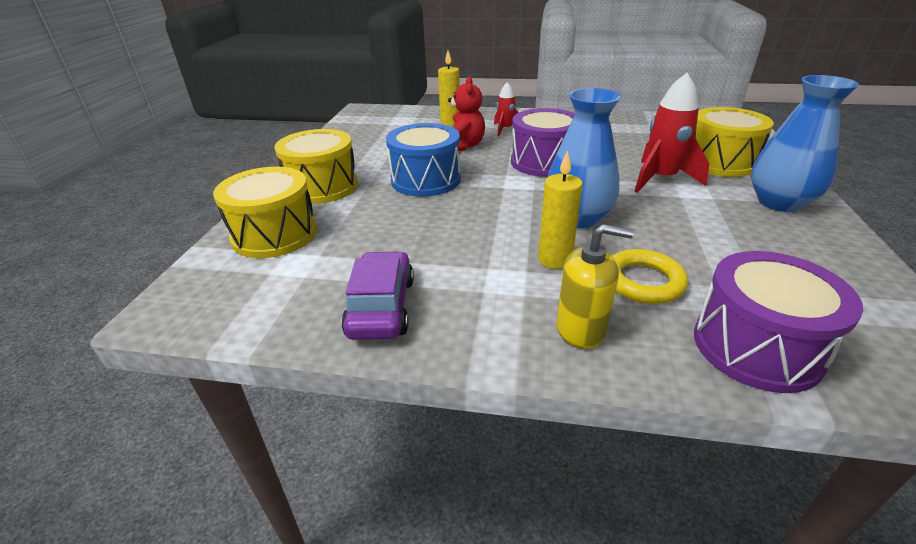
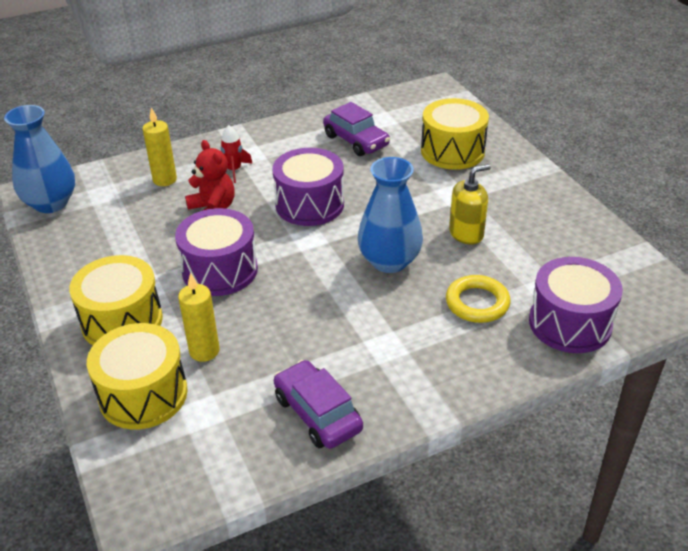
camera: 35 degrees left, 5 degrees up
(426, 180) = (220, 270): blue drum -> purple drum
(554, 260) = (405, 311): yellow candle -> yellow candle (204, 351)
(581, 329) = (466, 361): yellow soap dispenser -> yellow soap dispenser (466, 233)
(627, 135) = (356, 140): none -> purple car
(661, 179) = (421, 190): red rocket -> none
(779, 202) = (518, 185): blue vase -> blue vase (51, 203)

